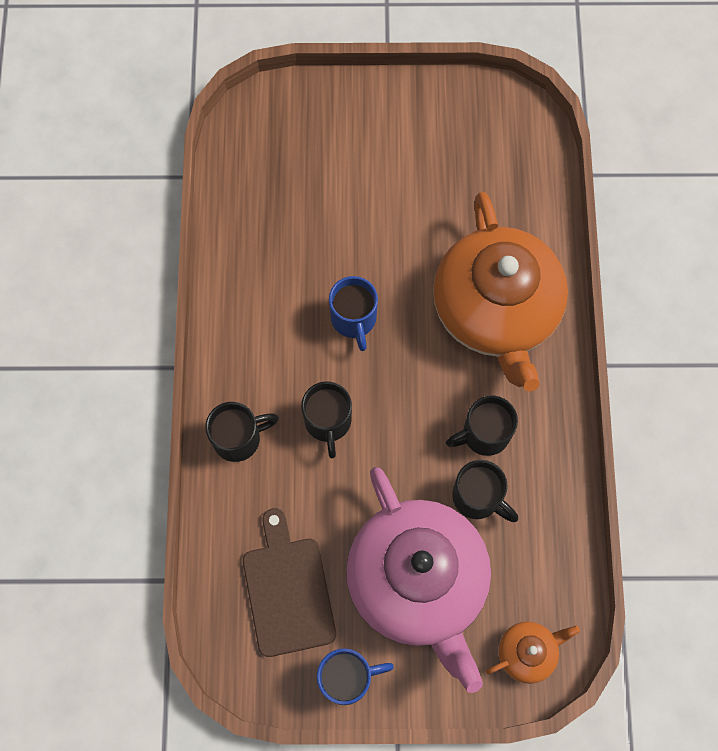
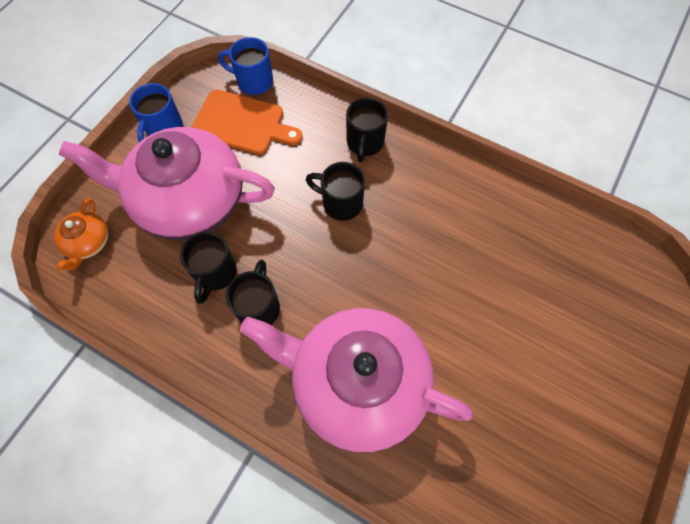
camera: 120 degrees right, 5 degrees down
(288, 590) = (242, 123): brown cutting board -> orange cutting board
(354, 319) = (413, 263): blue mug -> blue mug (253, 81)
(478, 497) = (215, 273): black mug -> black mug turned 60 degrees counterclockwise
(496, 310) = (357, 382): orange teapot -> pink teapot

